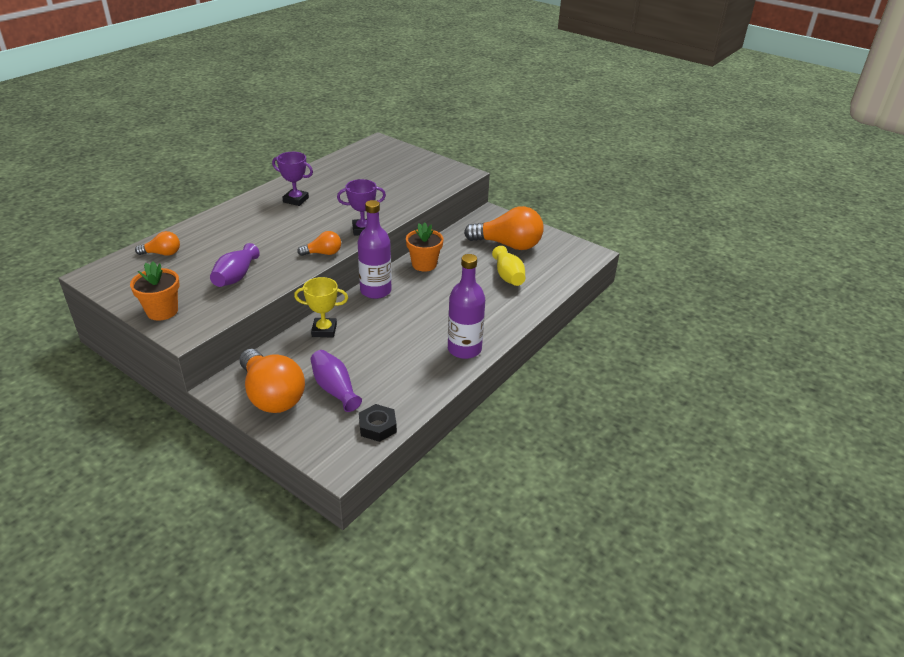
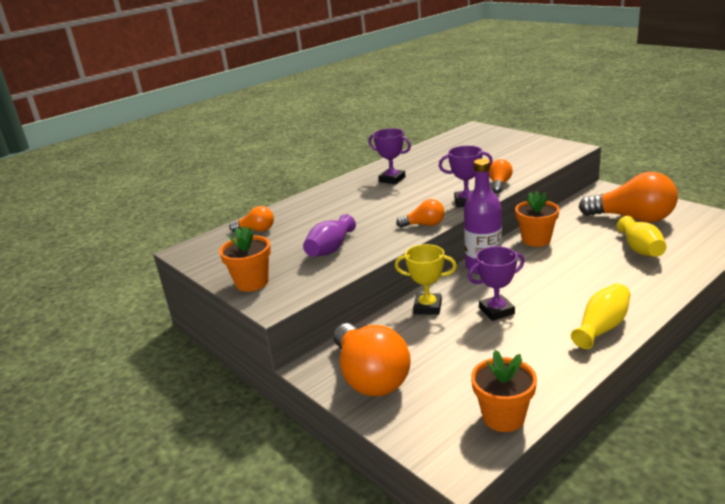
camera: 15 degrees right, 10 degrees down
(335, 389) = (445, 371): purple vase -> none
(377, 426) = (503, 417): black nut -> orange flower pot
(382, 334) = (496, 311): none -> purple trophy
(394, 211) = (499, 184): none -> orange light bulb
(464, 349) = (602, 327): purple bottle -> yellow vase

